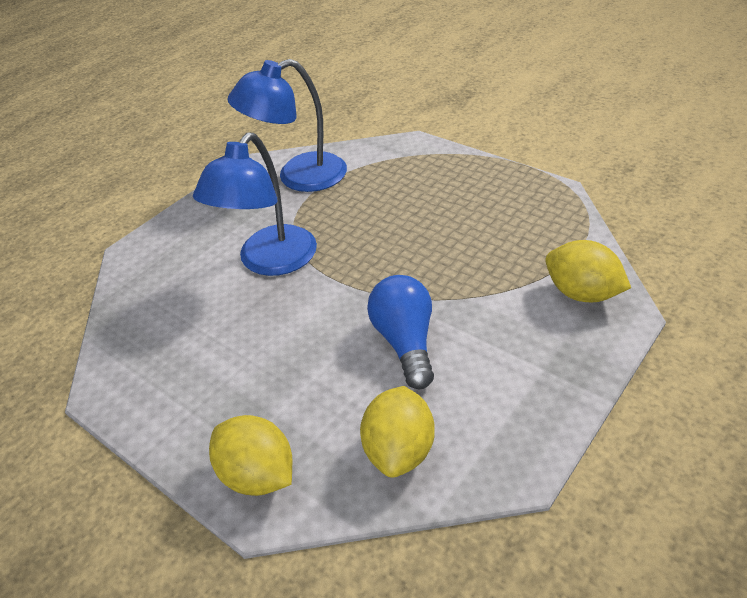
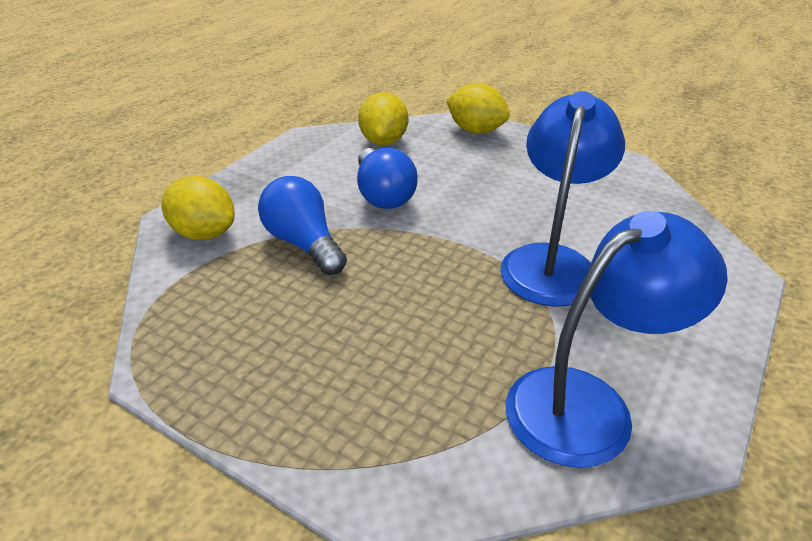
camera: 170 degrees right, 5 degrees down
(481, 281) = (304, 243): none -> blue light bulb

